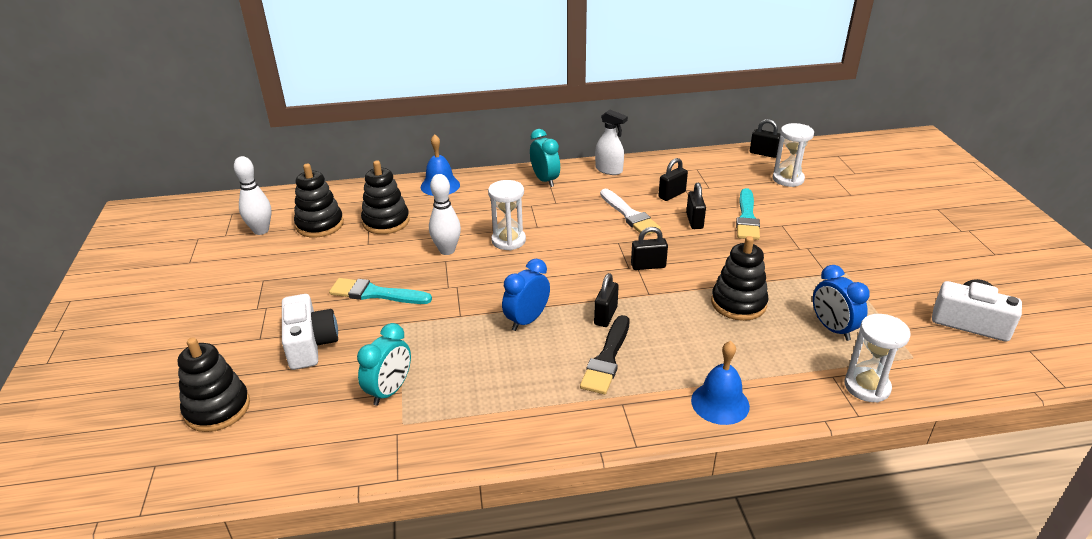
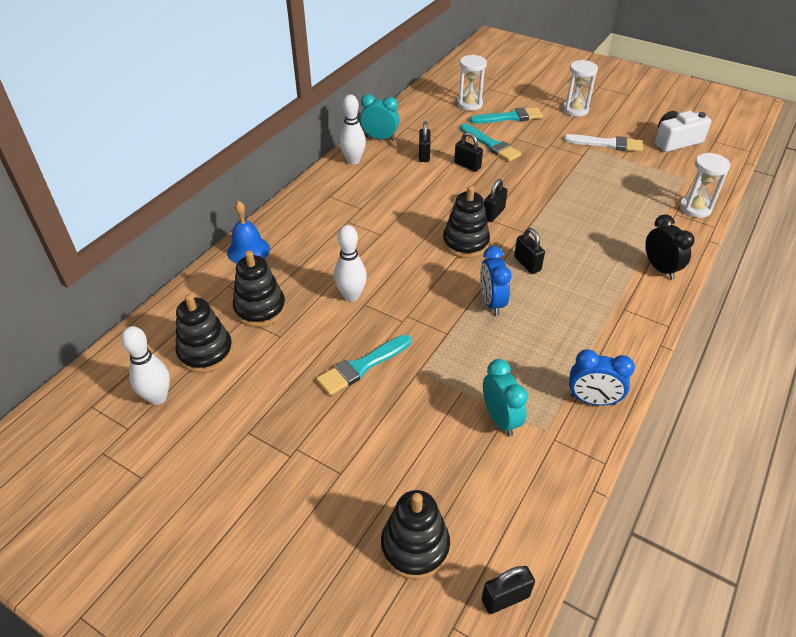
camera: 50 degrees left, 10 degrees up
(310, 344) = (387, 441): white camera -> none
(508, 240) = (380, 257): white hourglass -> white hourglass (575, 110)
(545, 180) = (322, 195): turquoise clock -> turquoise clock (380, 138)
(607, 358) = (573, 289): black brush -> none
(609, 170) = (353, 161): white spray bottle -> white bowling pin
(629, 215) = (424, 186): white brush -> white brush (607, 144)
(720, 403) = (660, 269): blue bell -> black clock
(738, 303) = (575, 203): black stacking toy -> black stacking toy (465, 243)
(763, 153) = (428, 93): black padlock -> black padlock (505, 598)
(808, 207) = (509, 117): none -> turquoise brush
(832, 329) = (635, 186): blue clock -> blue clock (592, 400)

